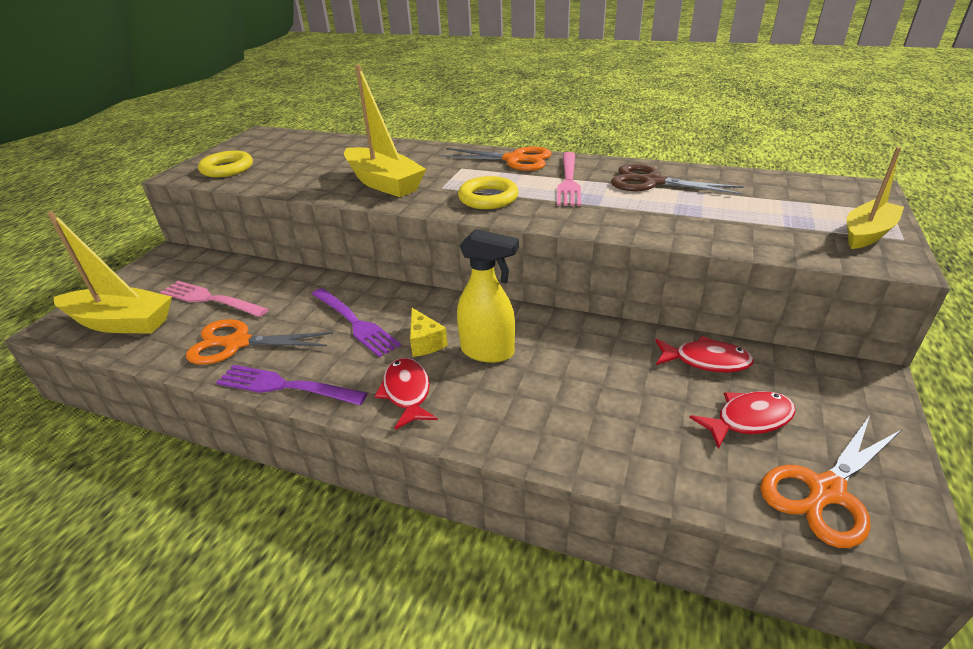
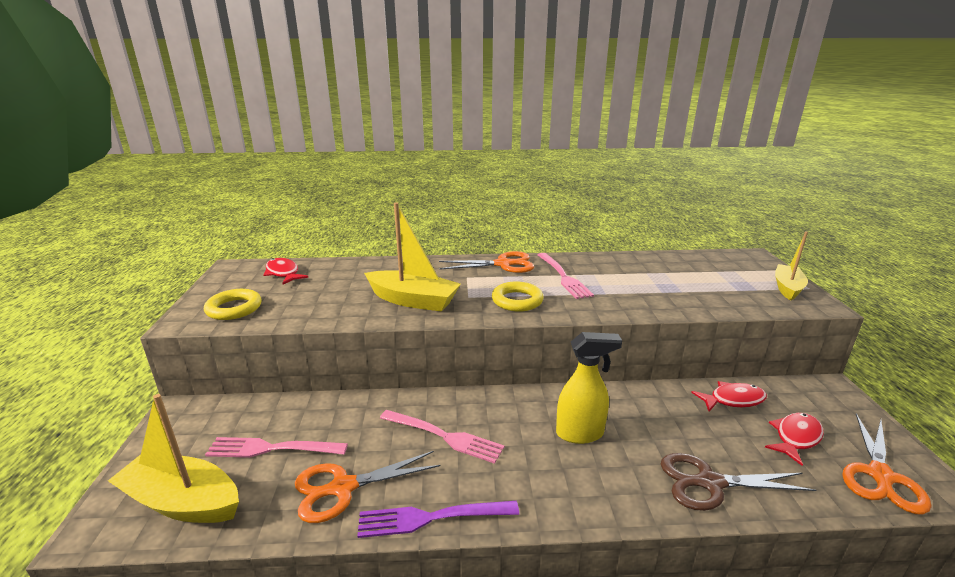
camera: 25 degrees left, 10 degrees down
(121, 322) = (182, 501): yellow boat -> yellow boat turned 150 degrees counterclockwise
(355, 323) = (444, 436): purple fork -> pink fork
(407, 392) = (547, 489): red fish -> red fish (283, 273)
(425, 342) = (522, 439): yellow cheese -> none
(651, 182) = (622, 269): brown scissors -> brown scissors (709, 483)

